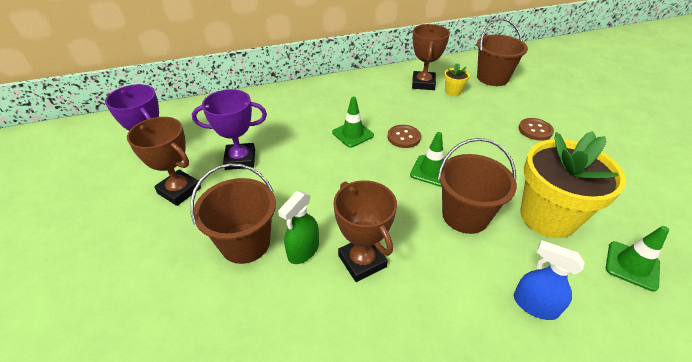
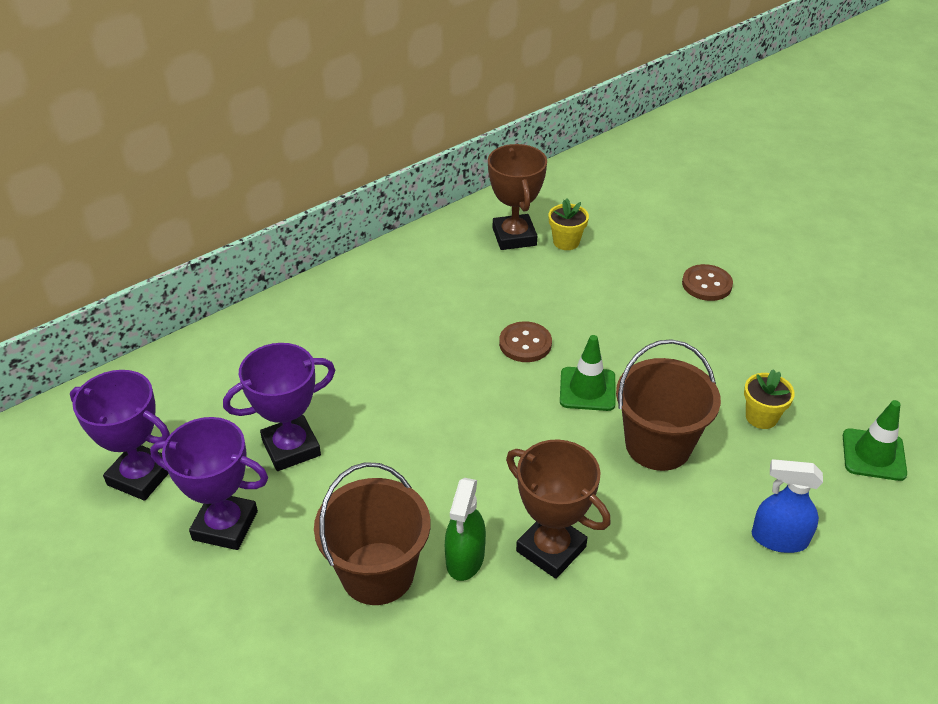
camera: 20 degrees left, 0 degrees up
(179, 190) = (225, 525): brown trophy -> purple trophy
(352, 134) = (445, 357): green traffic cone -> none
(492, 78) = (616, 201): brown bucket -> none
(547, 217) = (761, 417): yellow flower pot -> yellow flower pot, size x0.43

